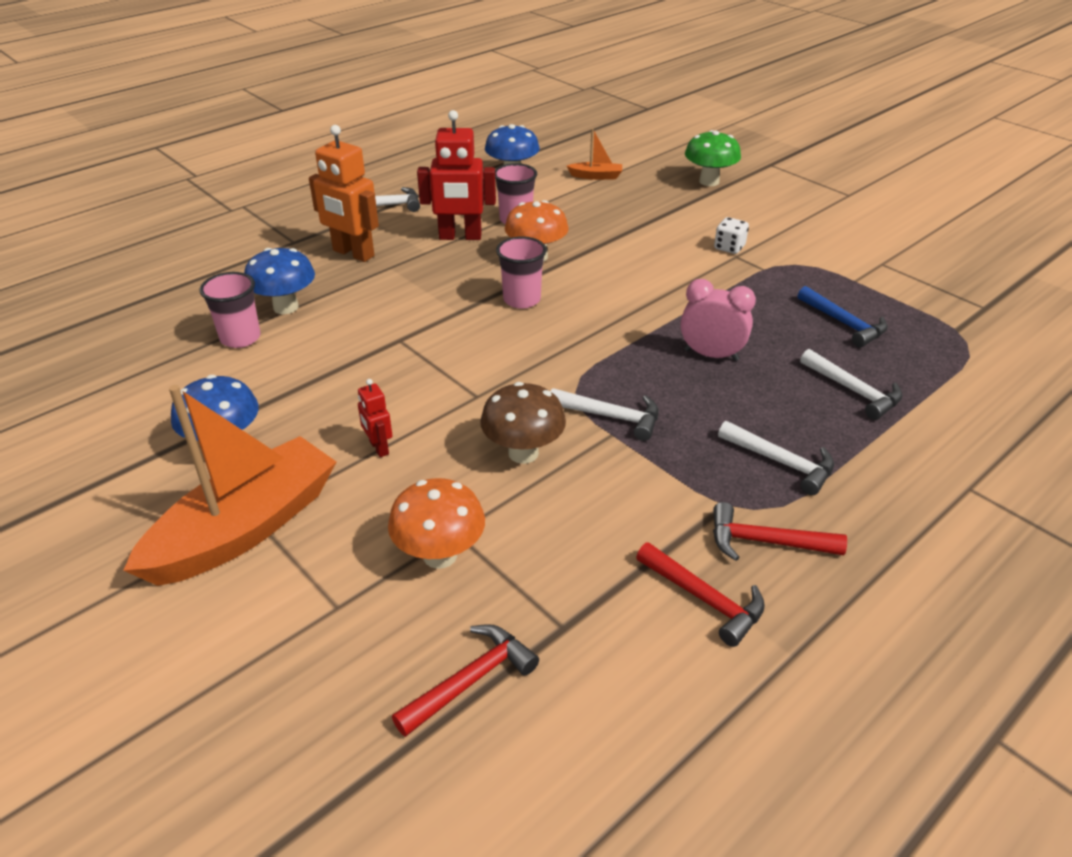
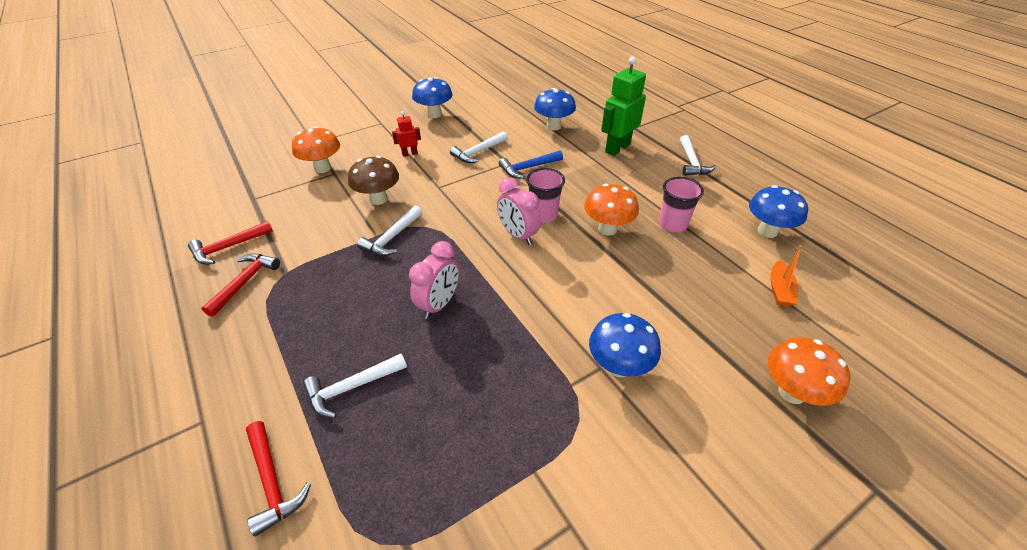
camera: 100 degrees right, 5 degrees up
(240, 338) = (525, 114): pink cup -> none
(245, 528) = (375, 121): orange boat -> none
(353, 253) = (617, 148): orange robot -> green robot
(460, 237) = (642, 193): red robot -> none
(470, 680) = (248, 172): red hammer -> red hammer (272, 481)
(569, 314) = (518, 235): none -> pink clock
(709, 181) = (791, 392): green mushroom -> orange mushroom
(729, 247) = (619, 366): white dice -> blue mushroom
(781, 462) = (302, 310): white hammer -> white hammer (478, 152)
(844, 323) = (453, 422): blue hammer -> blue hammer (528, 168)

